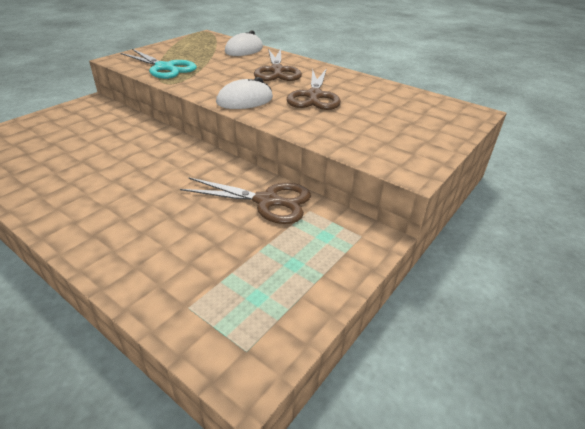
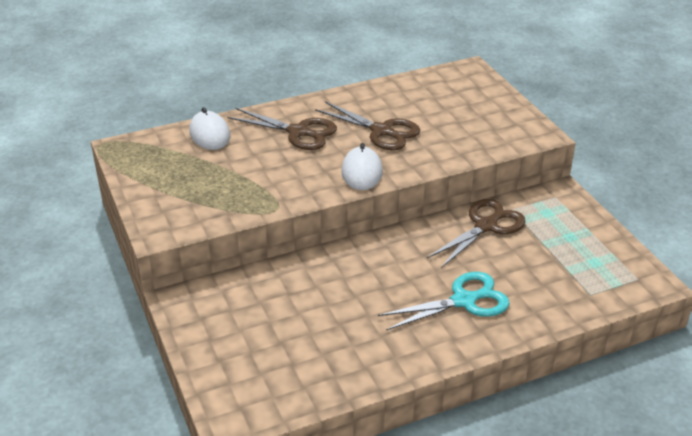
camera: 60 degrees left, 0 degrees up
(164, 68) = (223, 203): turquoise scissors -> turquoise scissors (463, 301)

